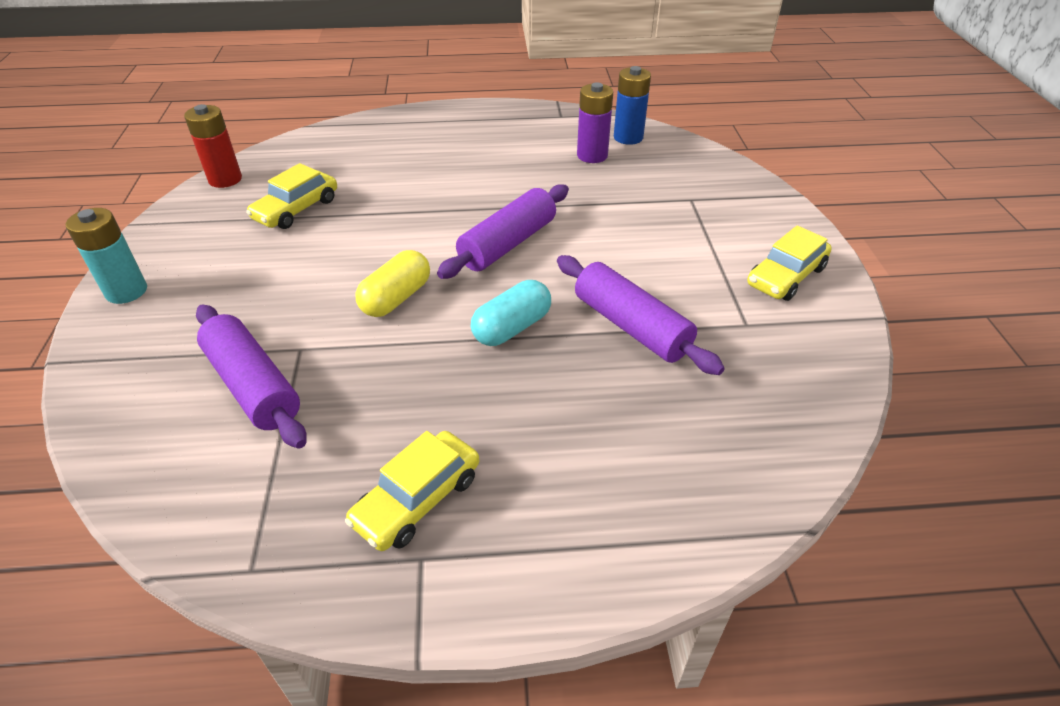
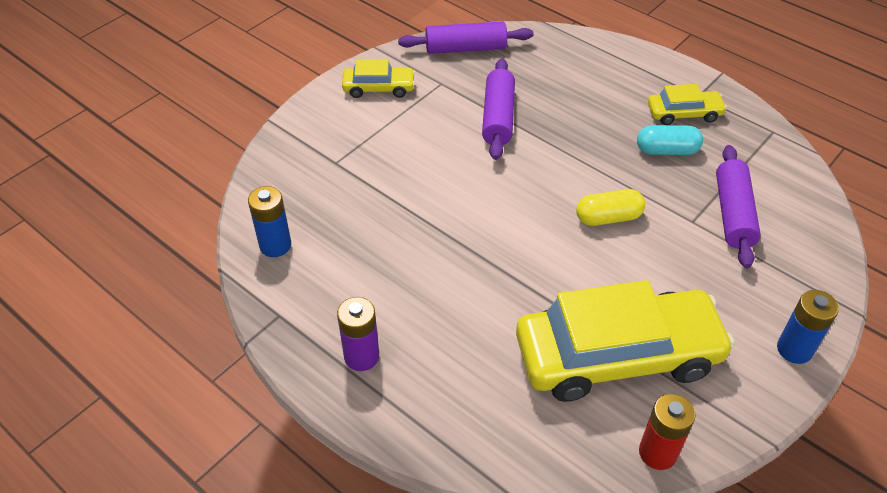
camera: 135 degrees left, 5 degrees up
(126, 291) = (794, 349): turquoise battery -> blue battery
(296, 209) = (617, 356): yellow car -> yellow car, size x2.16
(508, 244) = (497, 210): purple rolling pin -> purple rolling pin (465, 48)
(512, 327) = (560, 156): turquoise capsule -> turquoise capsule (667, 151)
(592, 155) = (331, 247): purple battery -> purple battery (361, 356)

